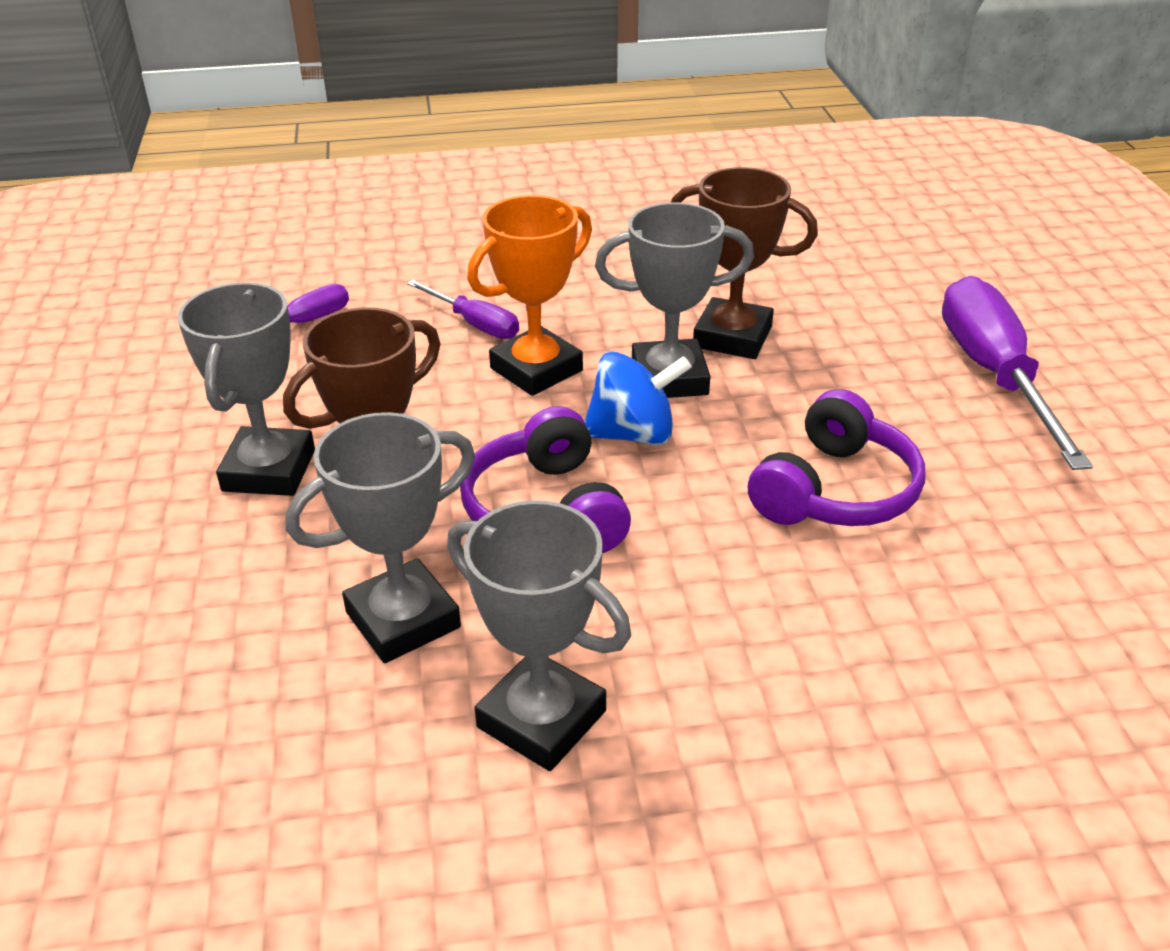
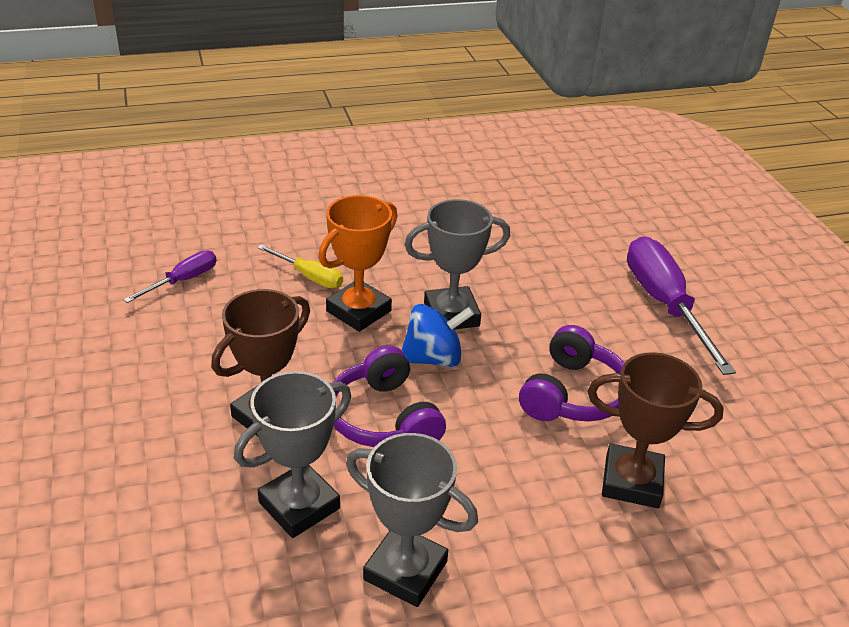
camera: 10 degrees left, 0 degrees up
(269, 470) = (183, 397): grey trophy -> none
(475, 324) = (309, 277): purple screwdriver -> yellow screwdriver
(732, 337) = (489, 281): brown trophy -> brown trophy (631, 481)

